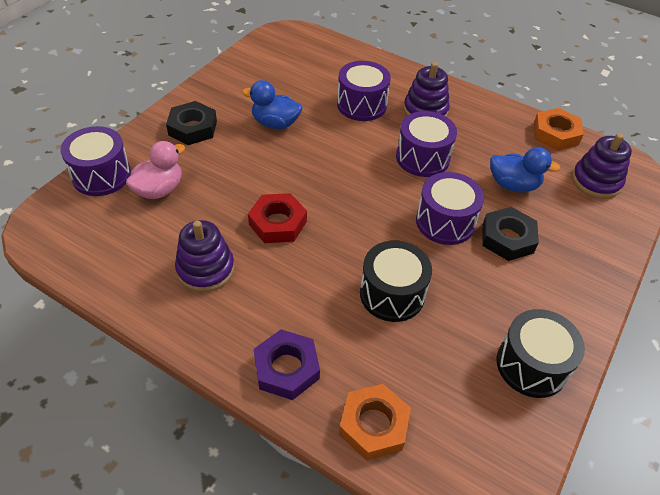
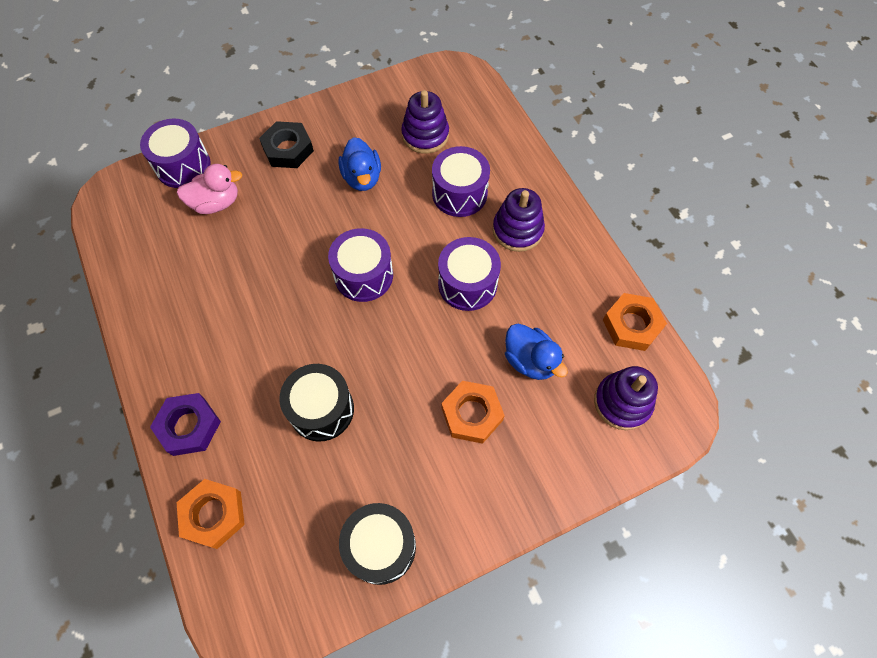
camera: 35 degrees right, 15 degrees up
(205, 269) = (196, 301): purple stacking toy -> purple stacking toy (425, 135)
(275, 123) = (362, 178): blue duck -> blue duck turned 150 degrees counterclockwise
(278, 223) = (284, 286): red nut -> none
(445, 222) = (428, 364): purple drum -> purple drum (363, 275)
(507, 238) = (472, 414): black nut -> orange nut

